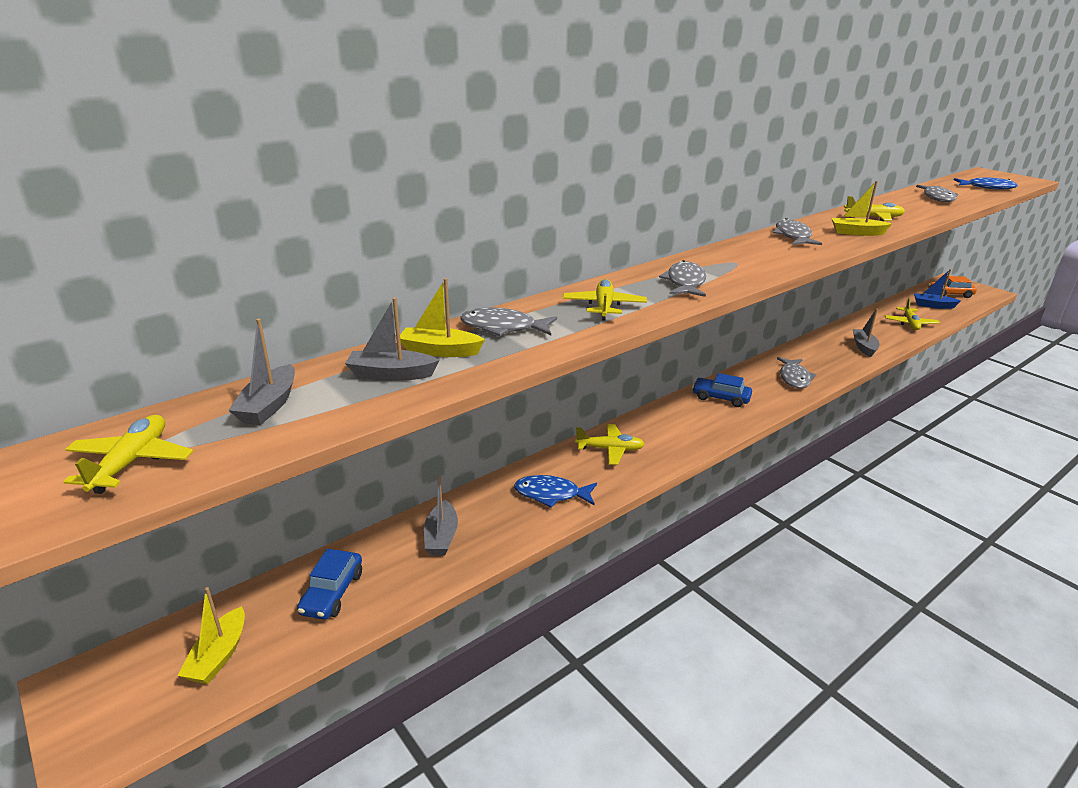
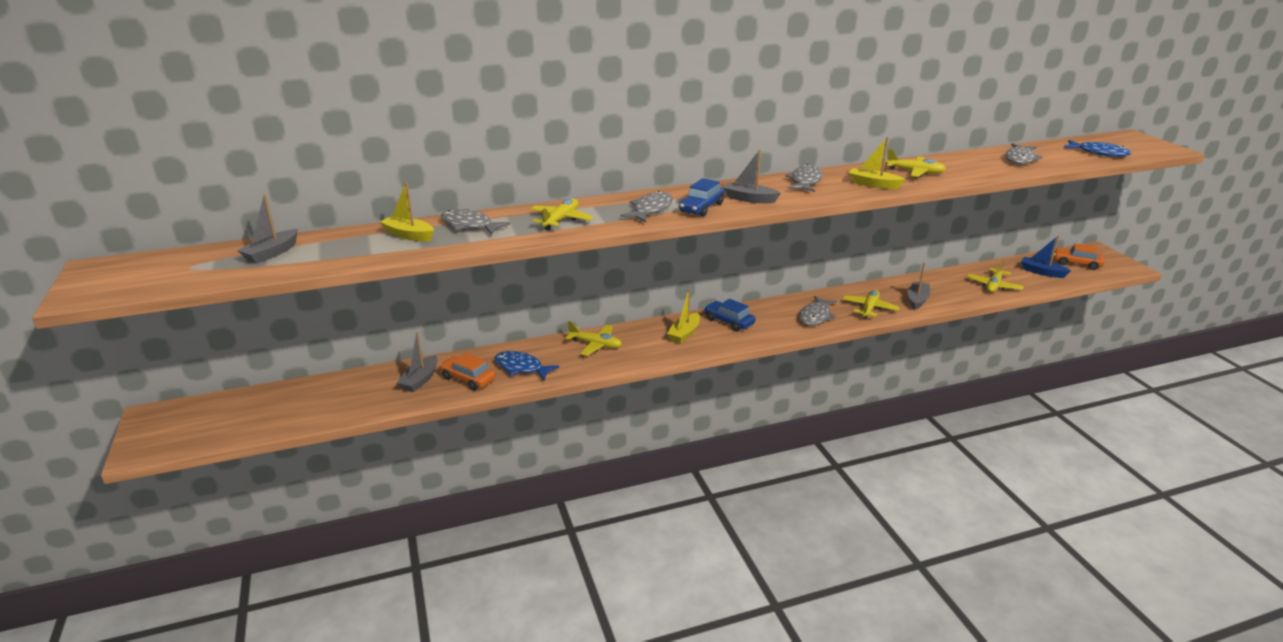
camera: 20 degrees right, 0 degrees up
(131, 462) = (173, 272): yellow plane -> yellow plane (869, 308)
(218, 656) = (235, 419): yellow boat -> yellow boat (684, 333)
(332, 593) = (325, 399): blue car -> blue car (701, 208)
(391, 374) = (361, 246): grey boat -> grey boat (749, 199)
(499, 522) = (468, 379): none -> orange car

